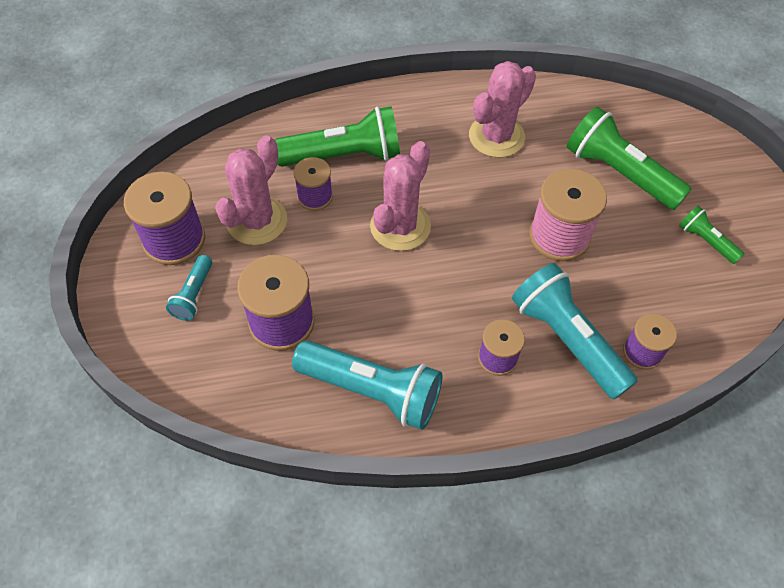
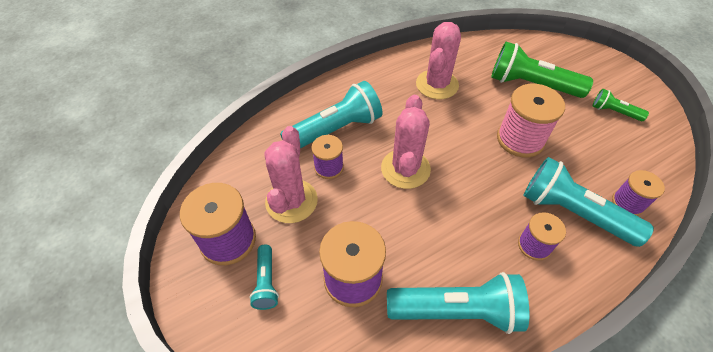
camera: 20 degrees left, 5 degrees down
(344, 155) = (336, 130): green flashlight -> turquoise flashlight

